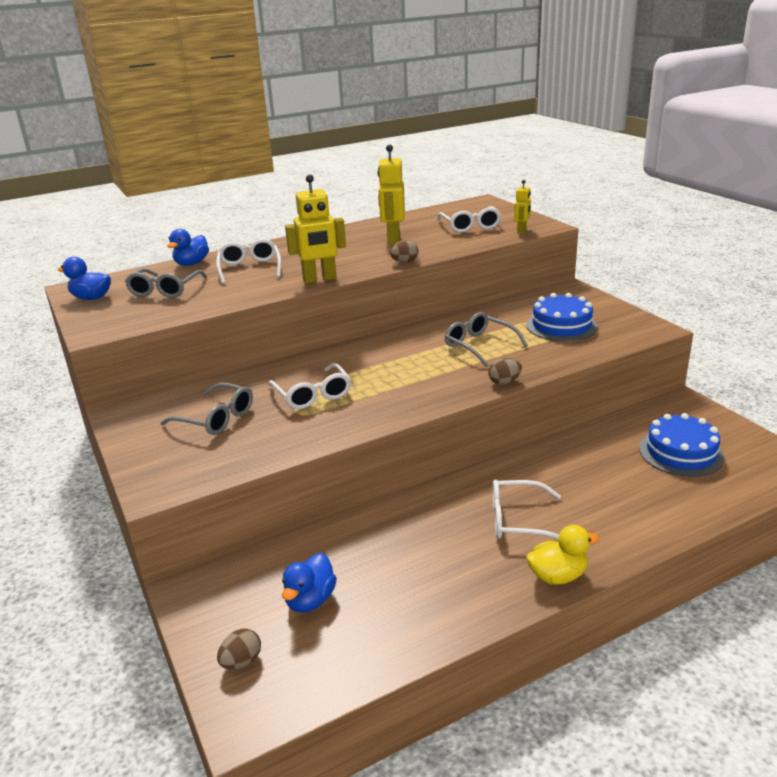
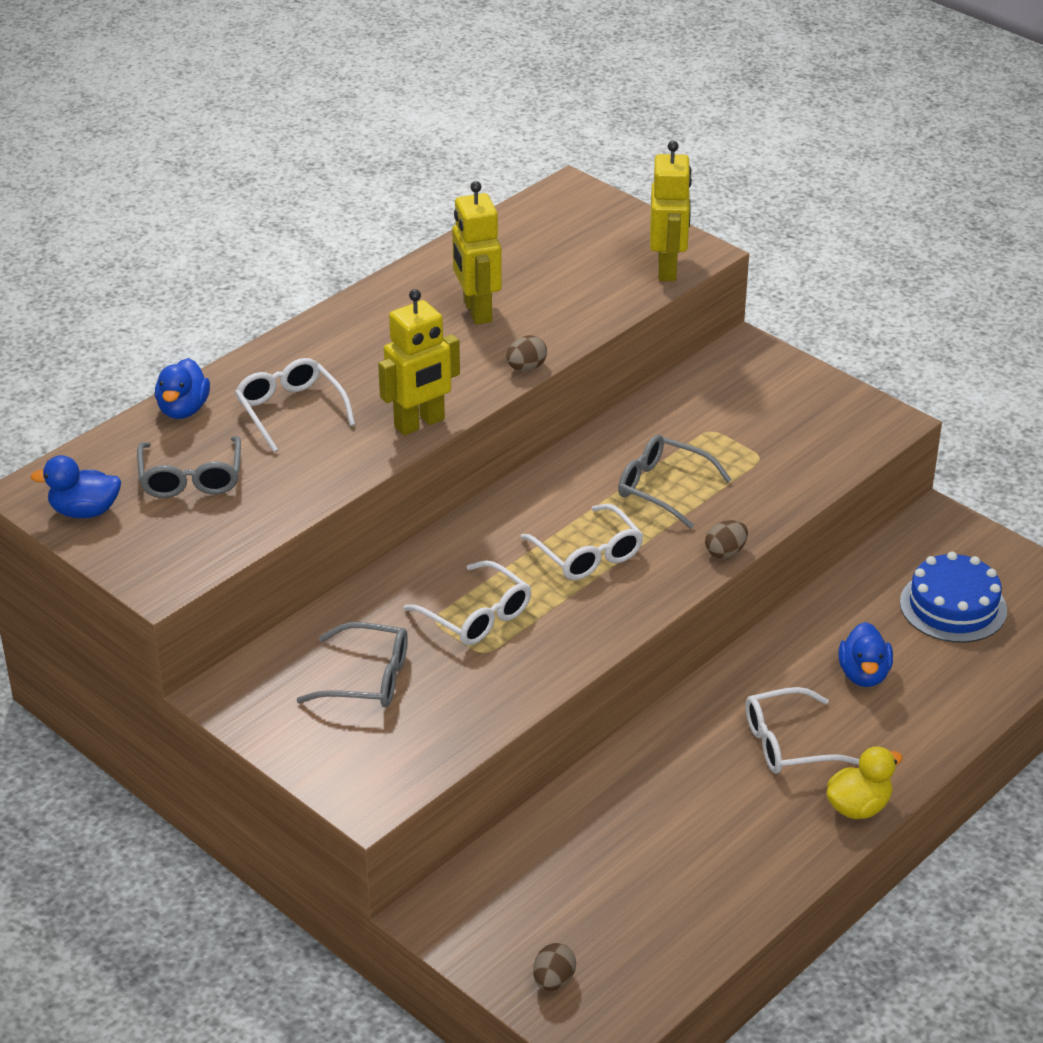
camera: 20 degrees left, 10 degrees up
(310, 600) = (590, 895): blue duck -> blue duck (863, 674)
(470, 226) = (582, 263): white glasses -> white glasses (588, 554)
(522, 231) = (667, 269): yellow robot -> yellow robot, size x1.81
(561, 325) = (762, 432): blue cake -> none

